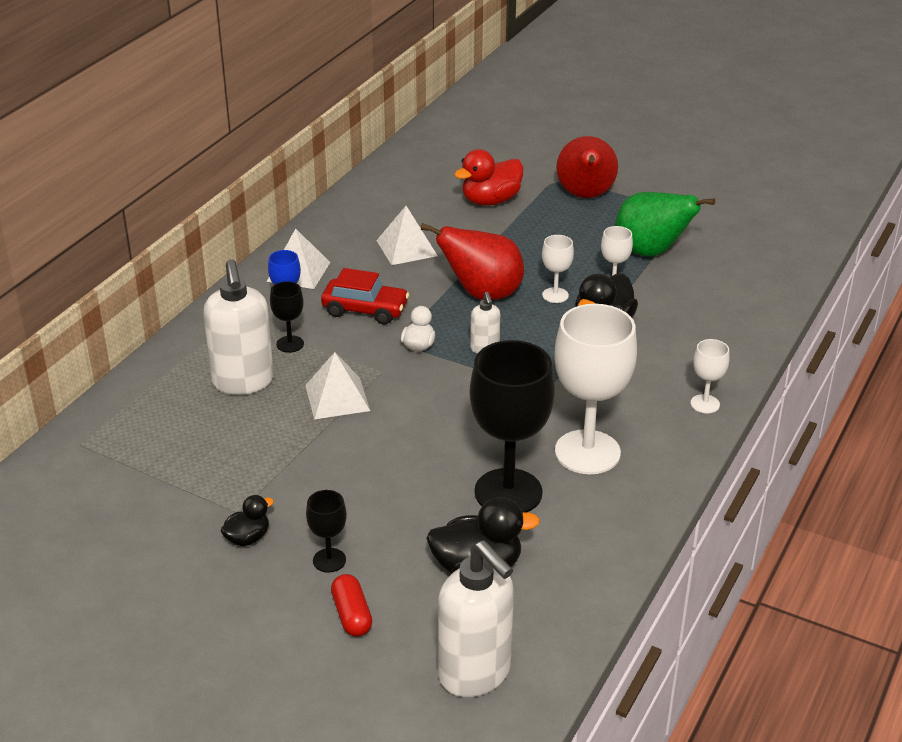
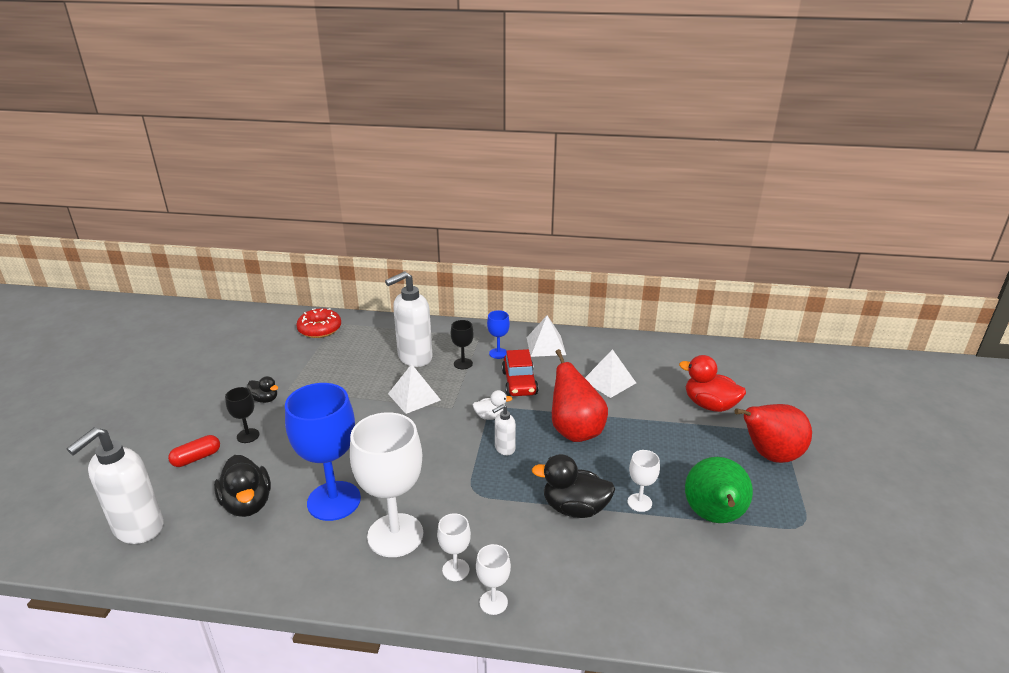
camera: 70 degrees right, 5 degrees down
(85, 463) = (320, 329): none -> red donut
(508, 492) = (334, 501): black goblet -> blue goblet
(555, 295) = (601, 470): white goblet -> white goblet (455, 570)

